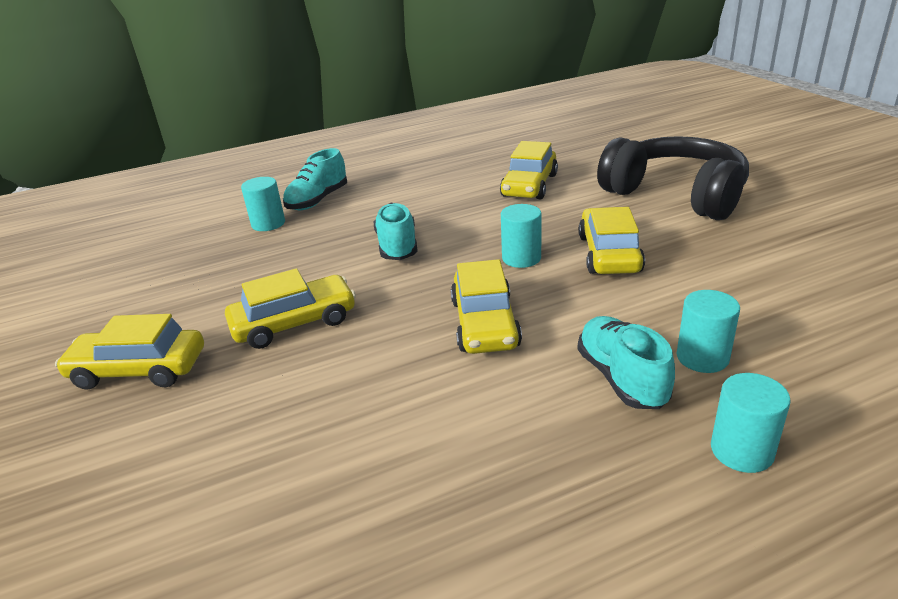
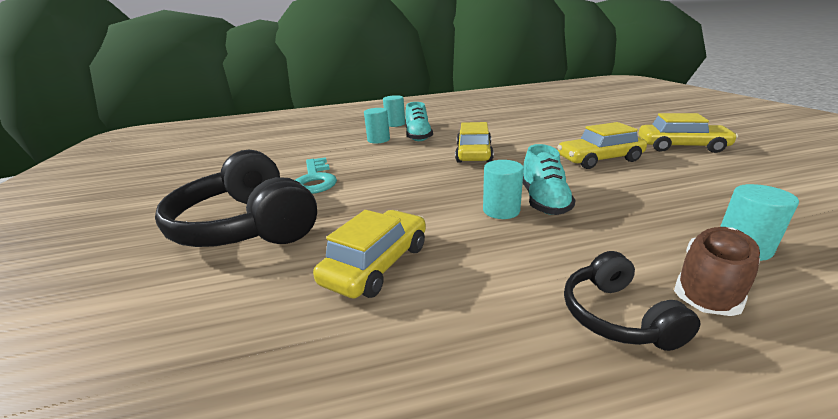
camera: 170 degrees left, 5 degrees down
(317, 200) = (710, 286): turquoise shoe -> brown shoe
(380, 183) = (617, 316): none -> black headphones
(521, 258) = (435, 183): turquoise cylinder -> turquoise cylinder (501, 210)
(609, 254) = (370, 180): yellow car -> none
(688, 247) = (315, 180): none -> turquoise key

